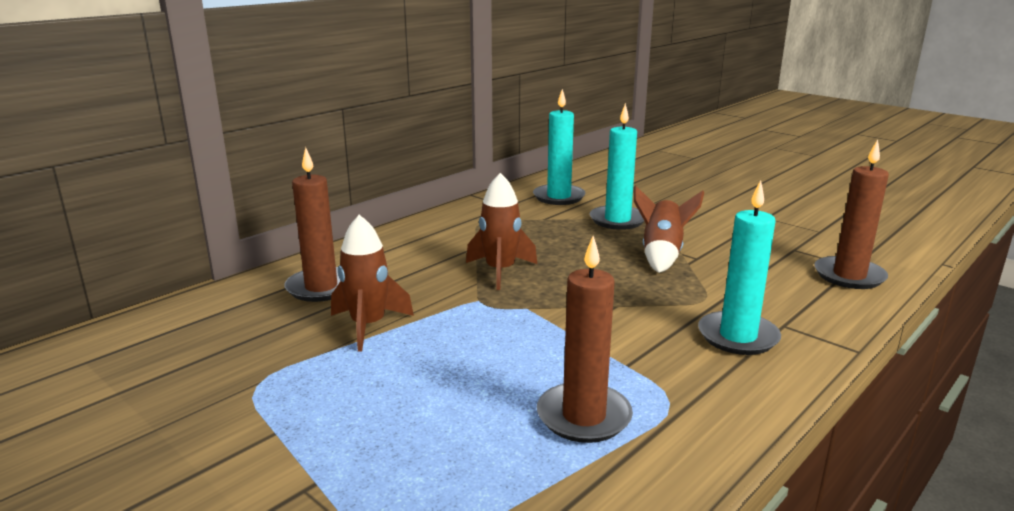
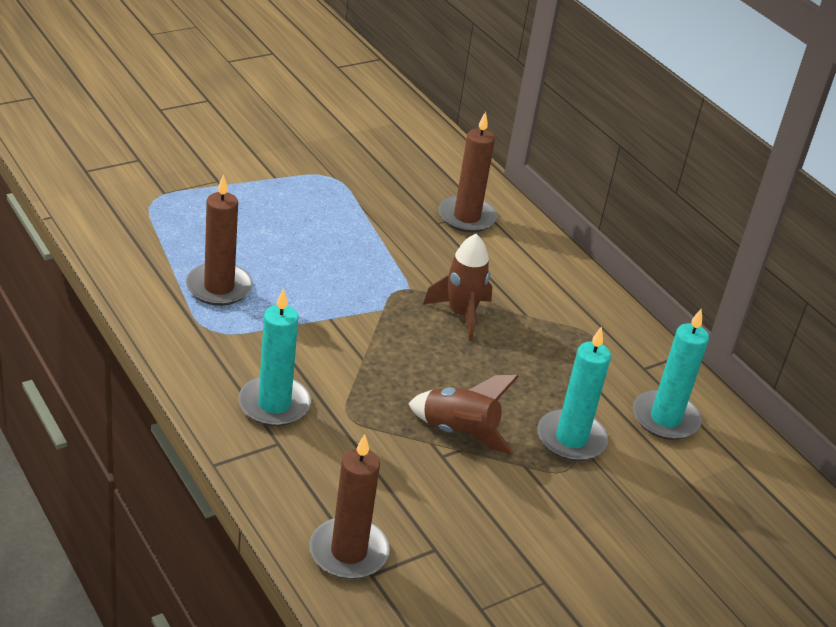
camera: 100 degrees right, 15 degrees up
(368, 326) = (389, 228): brown rocket -> none

